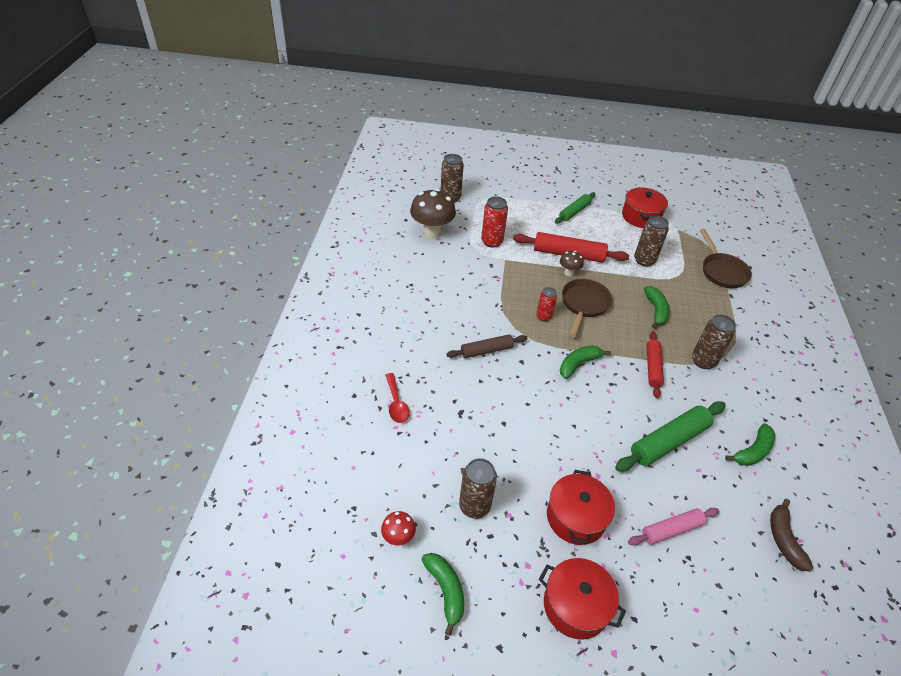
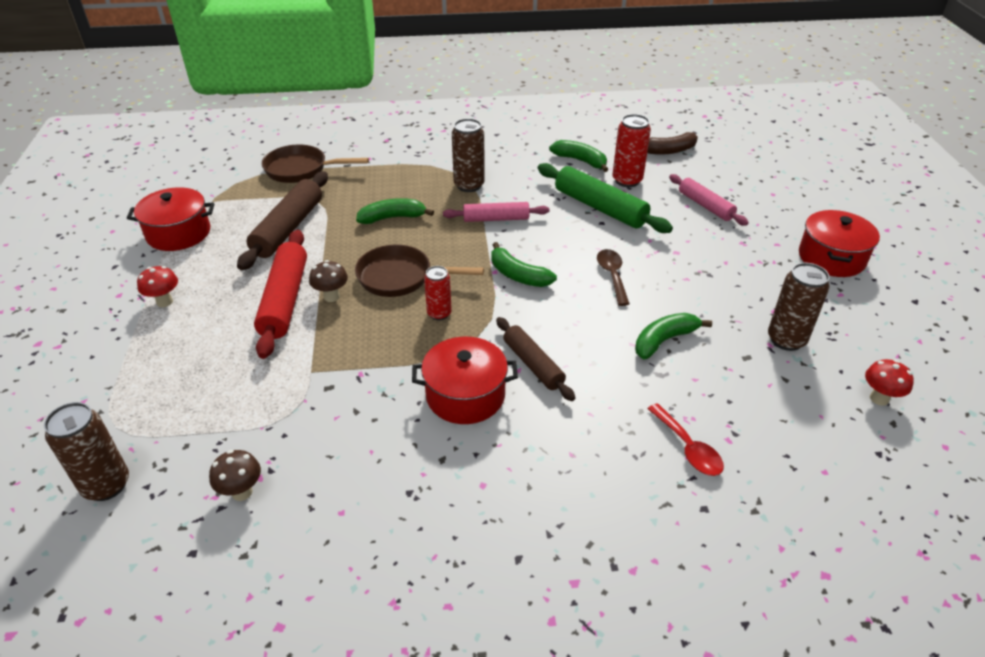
camera: 100 degrees left, 5 degrees down
(396, 404) = (688, 448): red spoon -> red spoon turned 90 degrees clockwise
(432, 233) = (242, 492): brown mushroom -> brown mushroom, size x0.51
(446, 591) = (900, 346): green banana -> green banana (664, 340)
(492, 241) = (261, 395): red can -> red can (627, 180)
(571, 420) = (612, 275): none -> brown spoon
(574, 212) = (164, 302): green rolling pin -> red mushroom
(576, 517) = (739, 264): red pot -> red pot (465, 395)
(644, 260) = (288, 228): brown can -> brown rolling pin
(653, 367) = (496, 219): red rolling pin -> pink rolling pin
(722, 271) = (301, 170): brown pan -> brown pan turned 150 degrees counterclockwise

